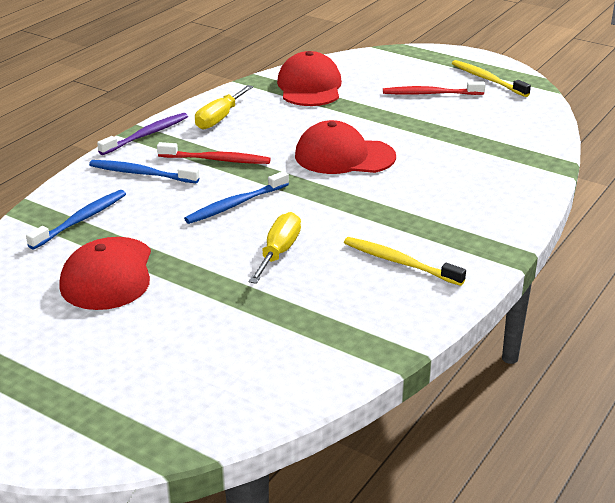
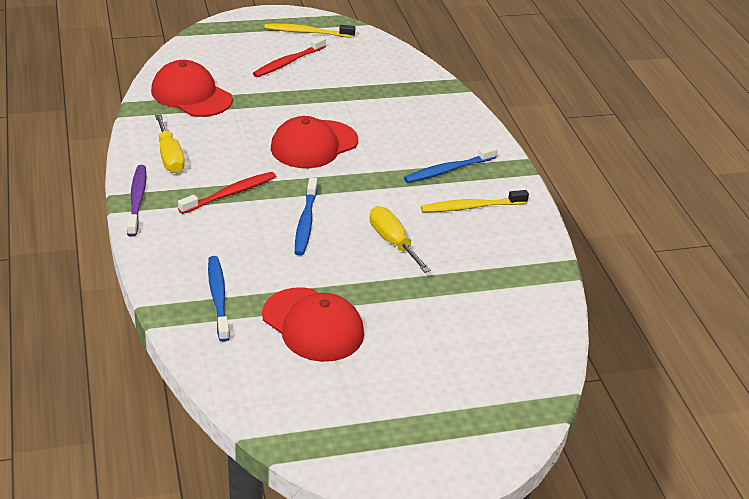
camera: 50 degrees left, 5 degrees up
(141, 174) = (194, 235): blue toothbrush -> blue toothbrush (448, 170)

